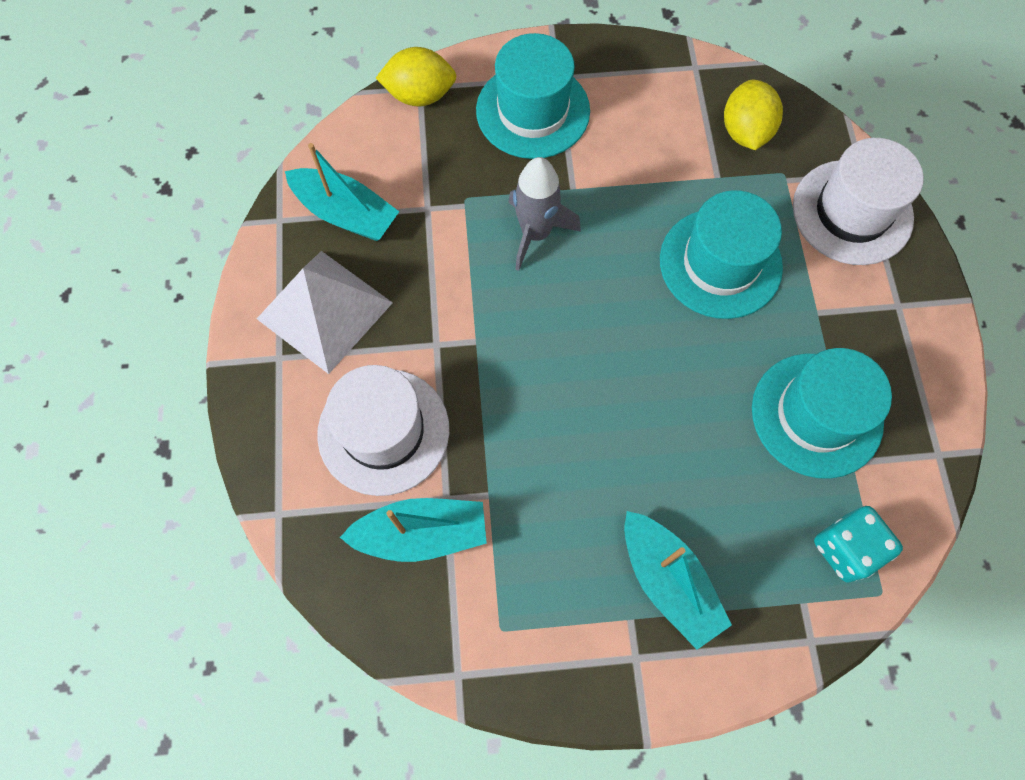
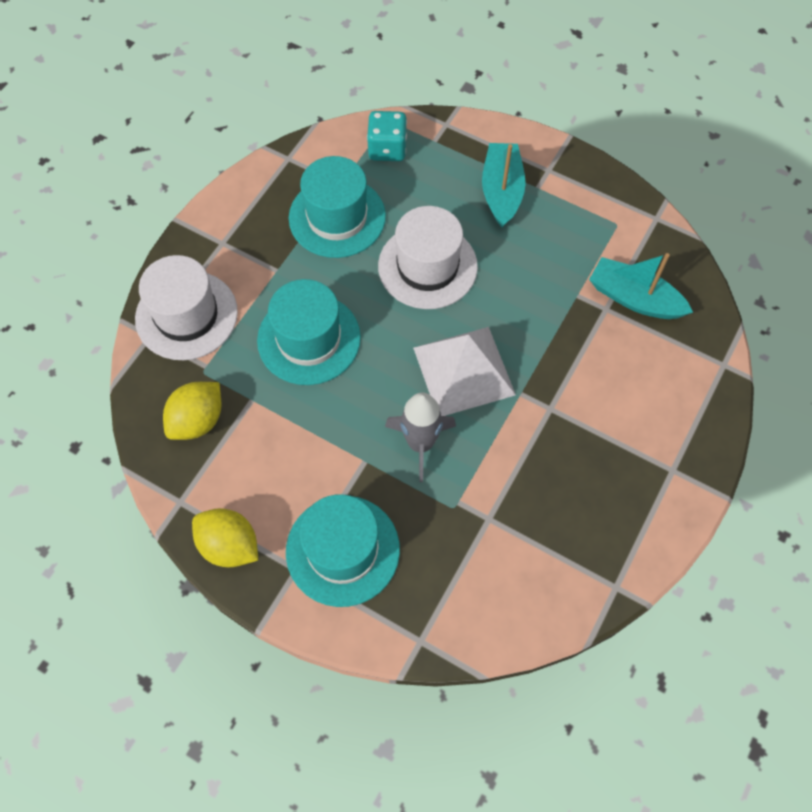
camera: 145 degrees left, 5 degrees down
(325, 310) = (619, 484): white pyramid -> white pyramid (463, 371)
(346, 214) = (557, 556): turquoise boat -> none
(383, 431) = (623, 373): white hat -> white hat (427, 266)
(420, 95) = (425, 631): yellow lemon -> yellow lemon (229, 545)

